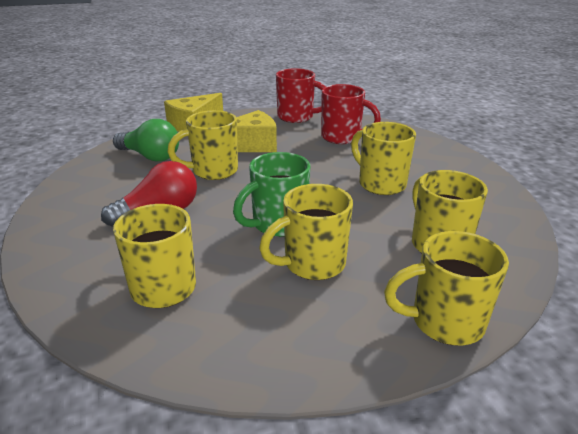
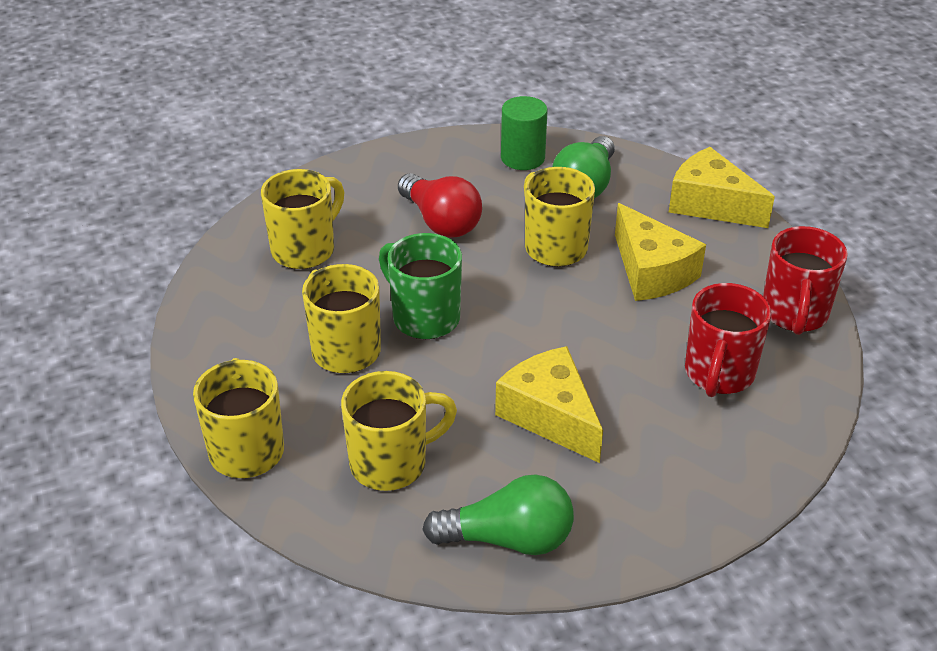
camera: 85 degrees right, 10 degrees up
(99, 175) = (522, 158): none -> green cylinder
(380, 184) = (550, 415): yellow mug -> yellow cheese
(489, 204) = (508, 539): none -> green light bulb

